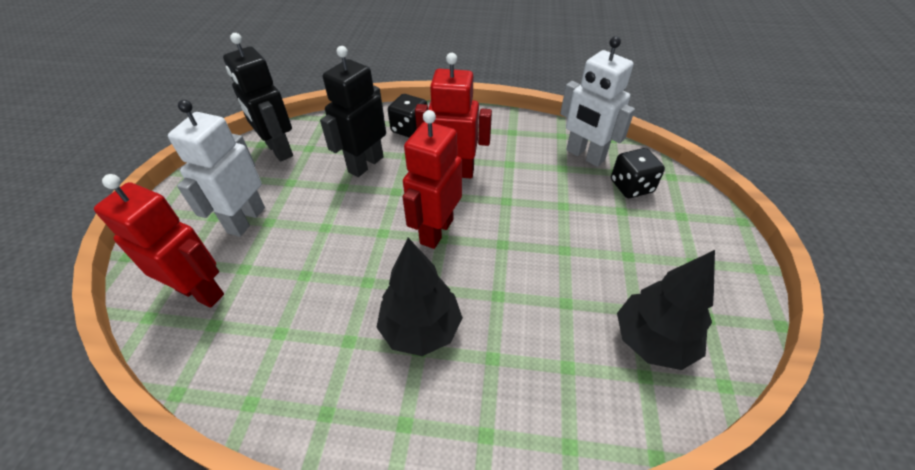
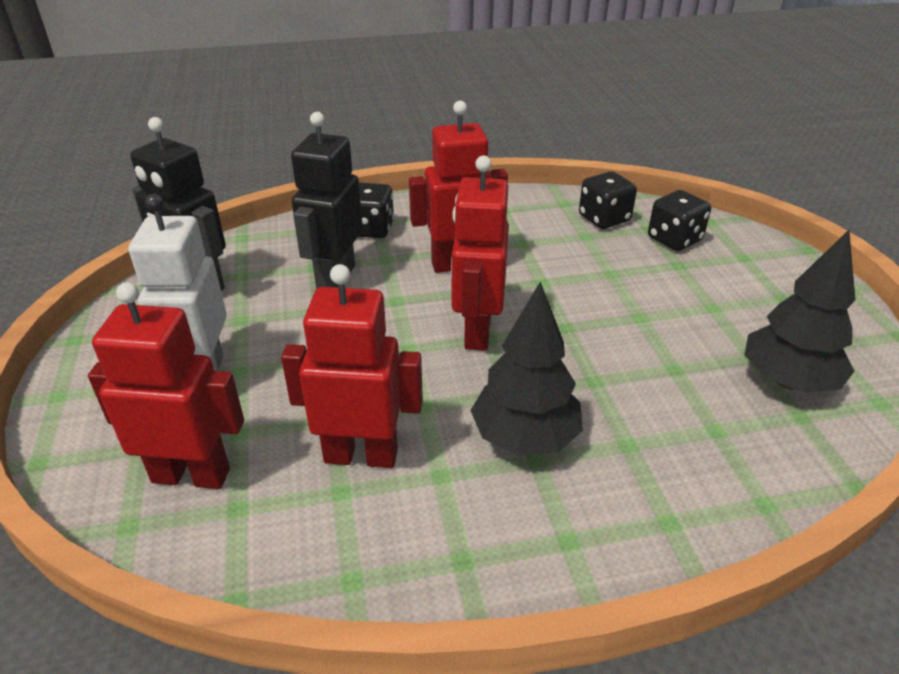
camera: 20 degrees left, 10 degrees down
(307, 309) = (361, 455): none -> red robot
(584, 156) = (604, 218): white robot -> black dice

